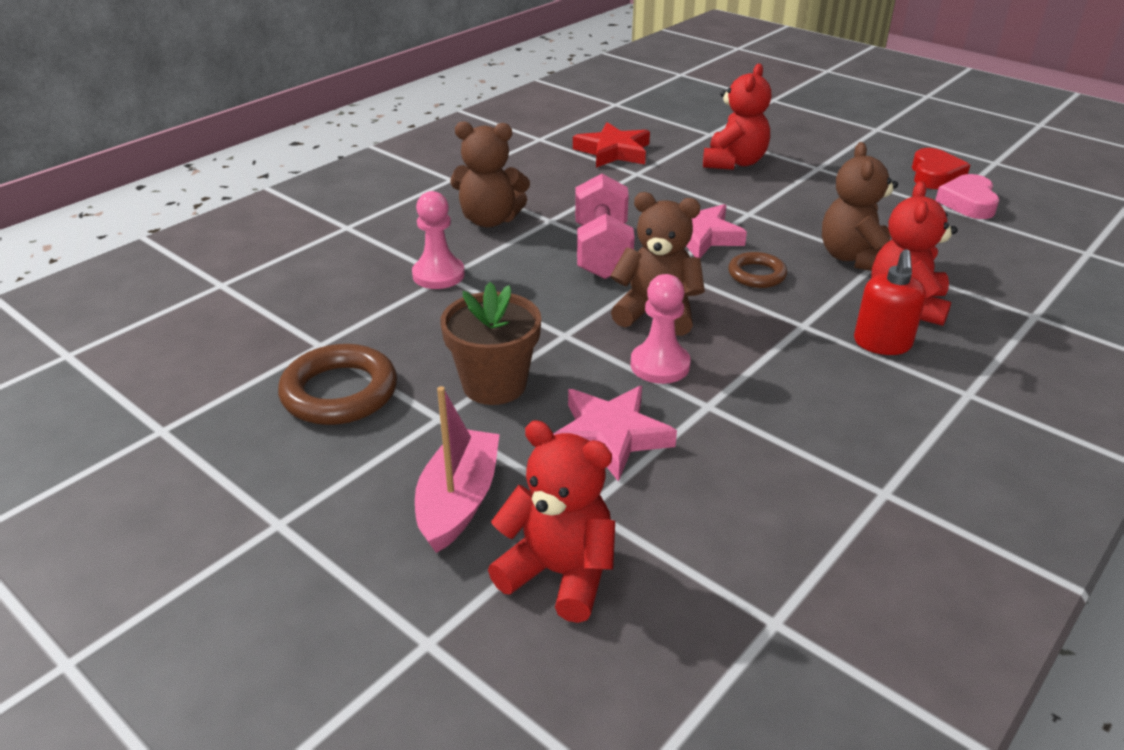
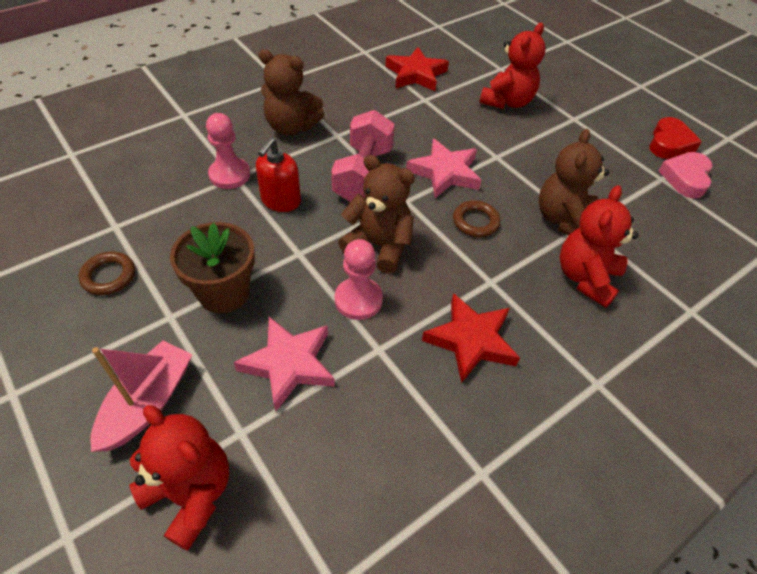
camera: 10 degrees right, 15 degrees up
(339, 392) = (109, 276): brown ring -> brown ring, size x0.59
(809, 380) = (471, 340): none -> red star
(882, 344) = (547, 315): red soap dispenser -> red soap dispenser (280, 201)

